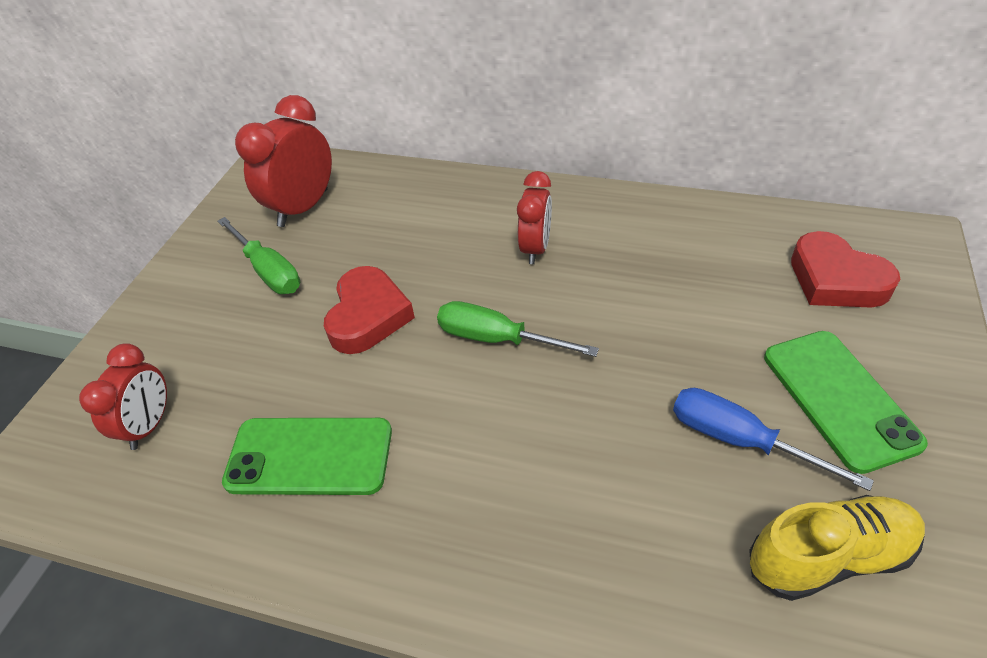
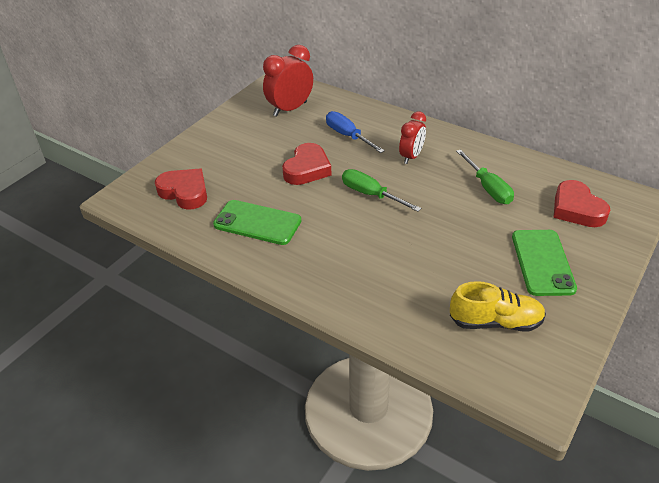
camera: 15 degrees right, 5 degrees down
(150, 425) = (185, 192): red clock -> red heart
(268, 271) = (262, 136): green screwdriver -> green screwdriver (488, 188)
(739, 440) = (477, 267): blue screwdriver -> blue screwdriver (348, 136)

